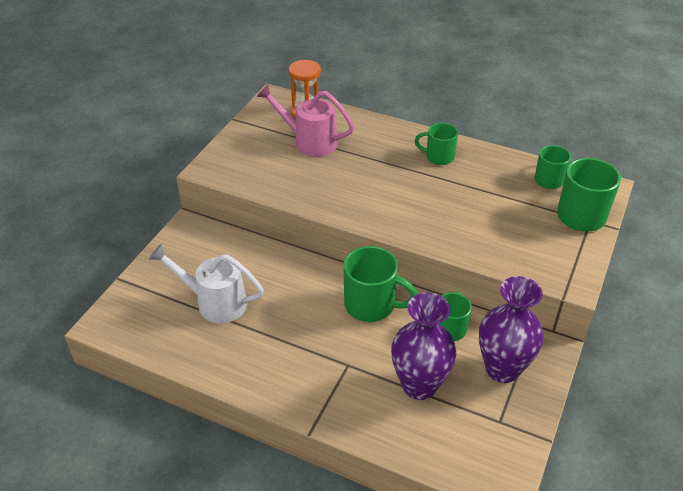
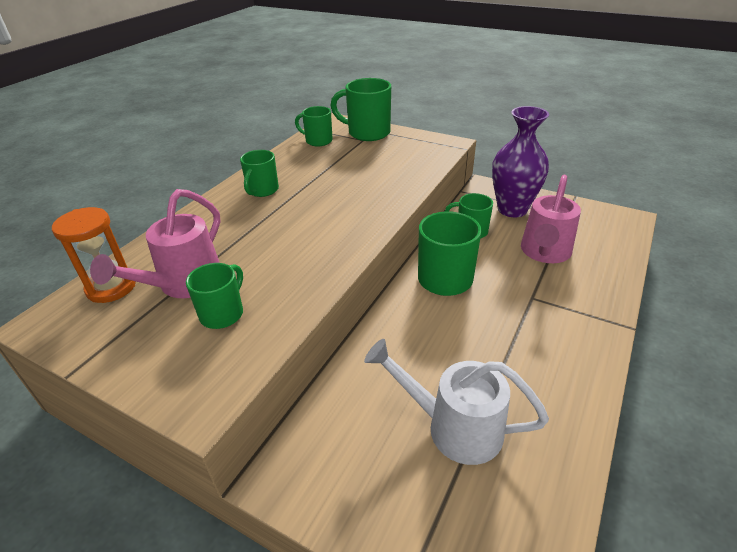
camera: 85 degrees left, 5 degrees down
(214, 302) = (453, 427): white watering can -> white watering can turned 90 degrees clockwise
(280, 163) = (223, 313): none -> green mug
(419, 385) = (544, 253): purple vase -> pink watering can

